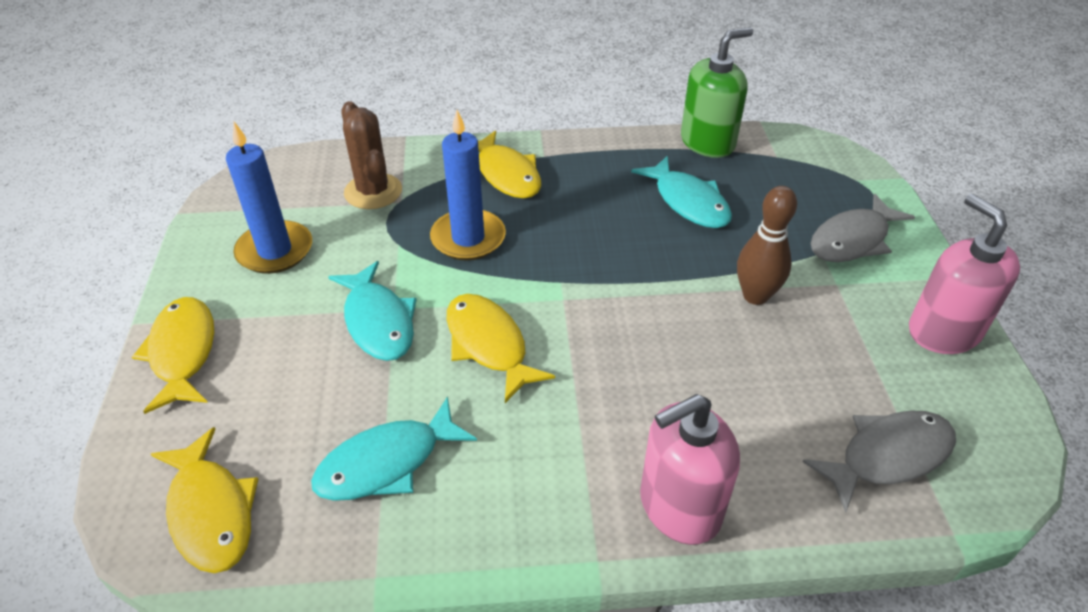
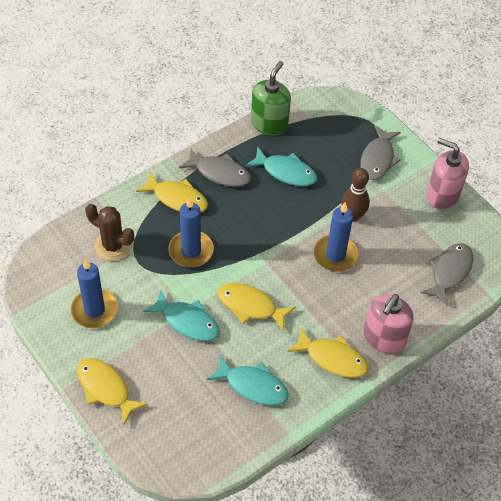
camera: 35 degrees left, 10 degrees up
(211, 511) = (196, 448): yellow fish -> yellow fish (332, 358)
(387, 463) = (252, 386): turquoise fish -> turquoise fish turned 90 degrees counterclockwise
(589, 168) = (219, 173): none -> grey fish
(685, 336) = (335, 255): none -> blue candle

